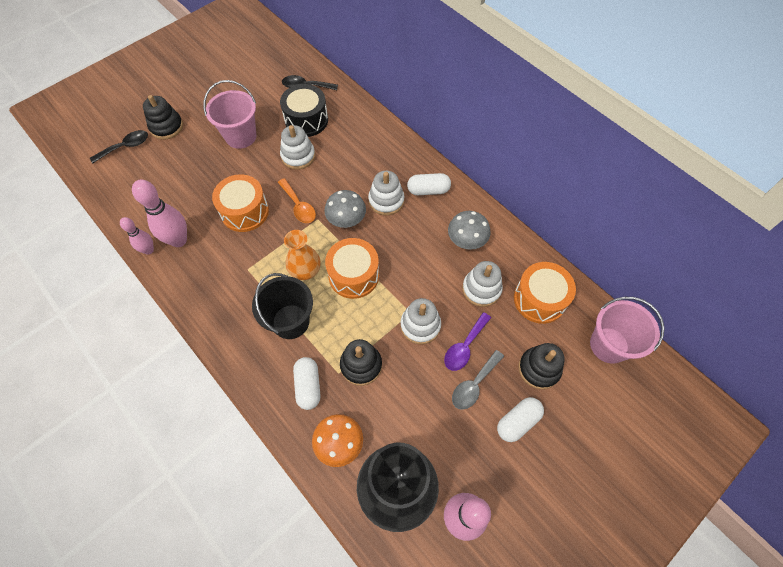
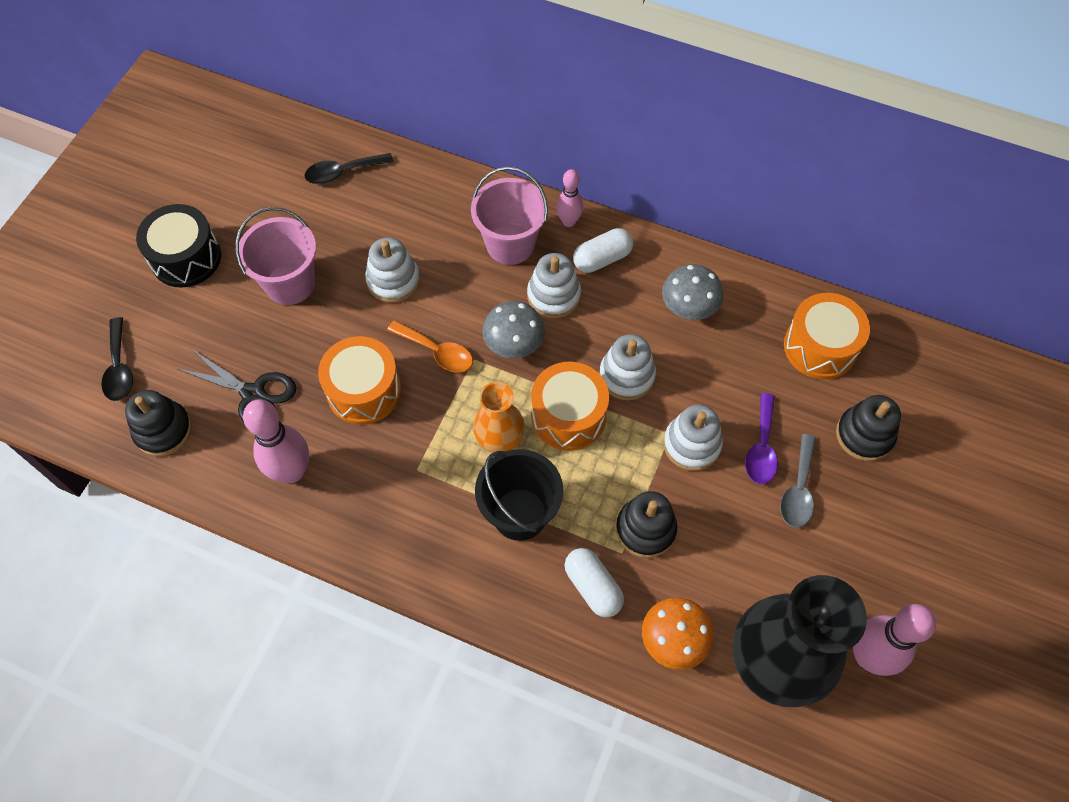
camera: 25 degrees left, 0 degrees up
(125, 147) = (119, 368): black spoon -> black spoon turned 135 degrees clockwise
(149, 250) = (255, 504): pink bowling pin -> pink bowling pin (569, 221)
(166, 127) = (165, 313): black stacking toy -> black stacking toy (163, 430)
(185, 189) = (253, 394): none -> black scissors
(306, 120) = (374, 223): black drum -> black drum (186, 258)
(481, 289) = (742, 364): white stacking toy -> white stacking toy (627, 376)
(517, 422) = (873, 511): white capsule -> none
(609, 345) = (929, 369): pink bucket -> pink bucket (510, 244)

